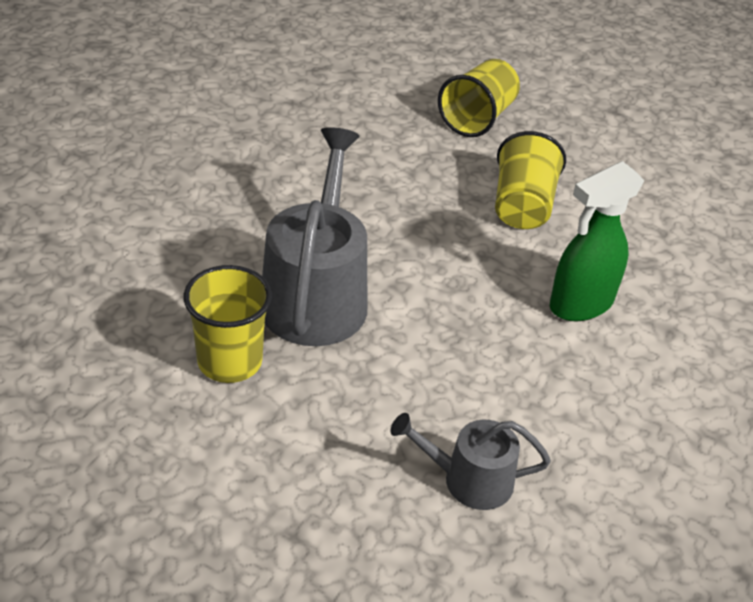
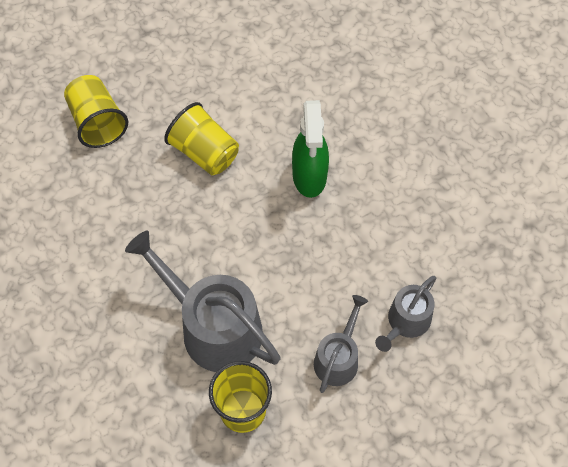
camera: 55 degrees left, 20 degrees up
(363, 427) = (338, 358): none -> grey watering can

